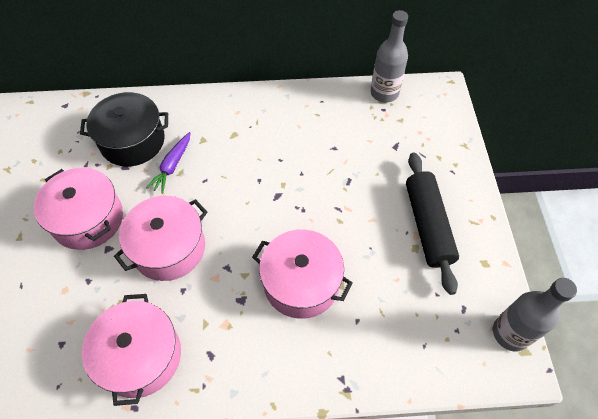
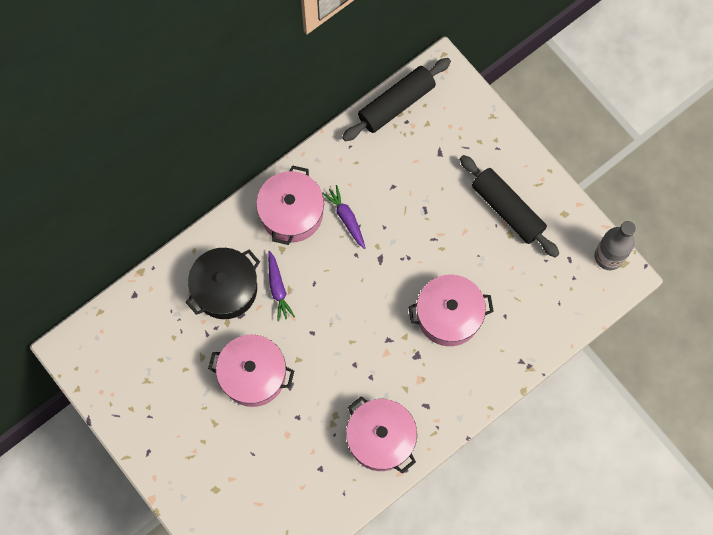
camera: 35 degrees left, 15 degrees up
(169, 248) = (334, 354): pink pot -> pink pot (291, 213)
(275, 148) = (346, 218): none -> purple carrot
(384, 93) = (396, 104): grey bottle -> black rolling pin

